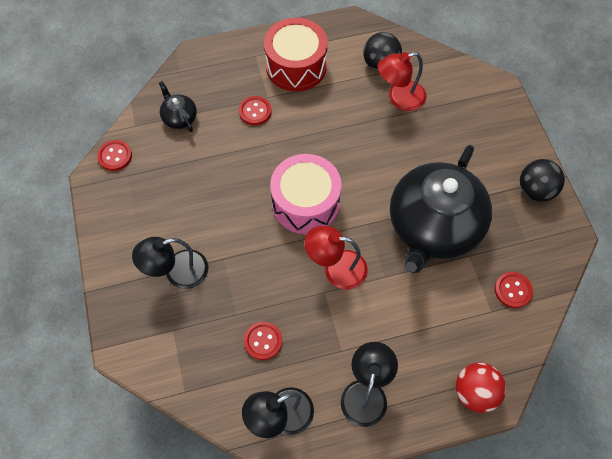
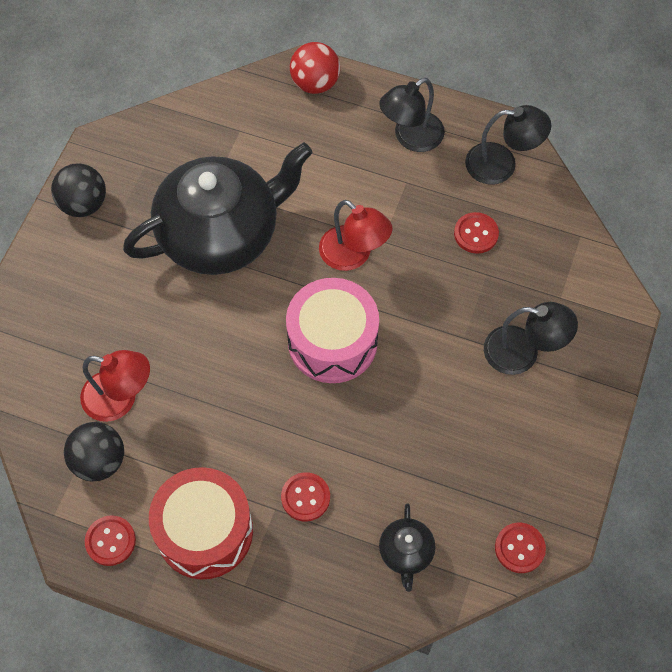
camera: 145 degrees left, 0 degrees up
(513, 290) = (202, 134): red button -> red button (110, 541)

